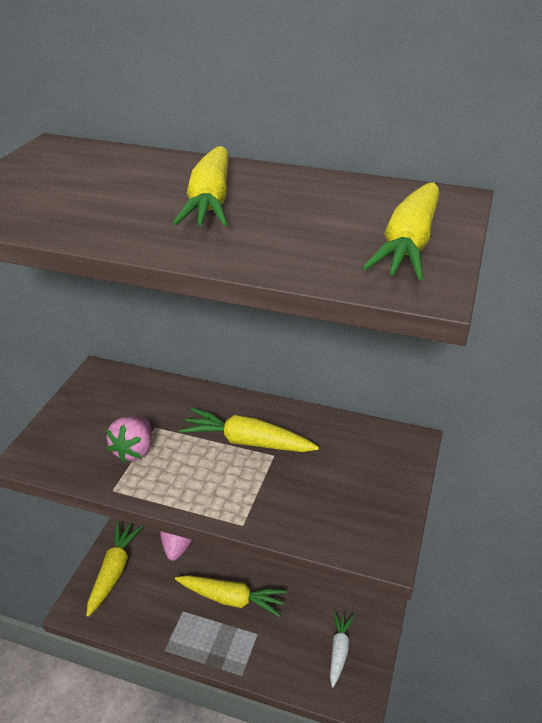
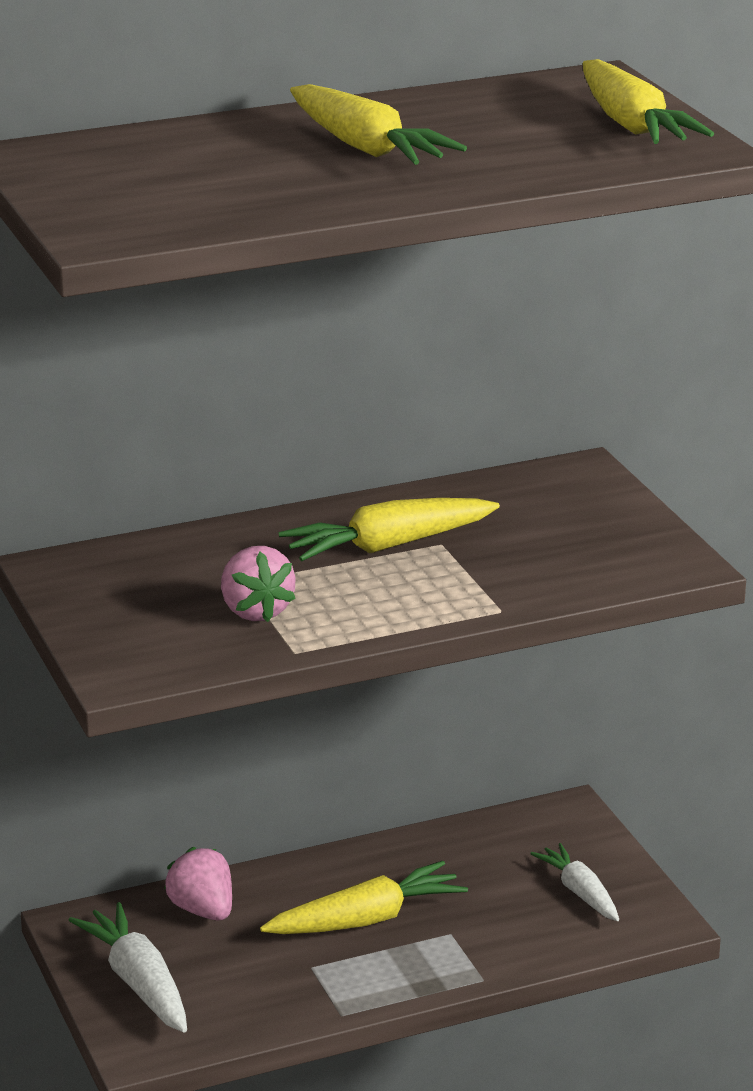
camera: 40 degrees left, 10 degrees down
(114, 571) = (138, 982): yellow carrot -> white carrot

